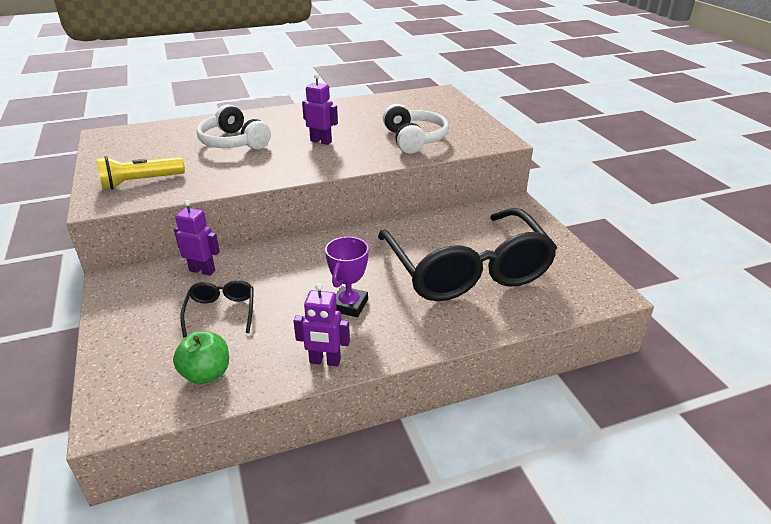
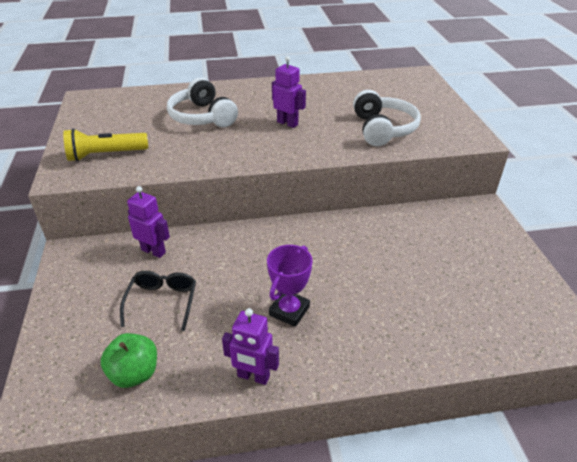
camera: 10 degrees right, 5 degrees up
(466, 269) = (418, 283): black glasses -> none

